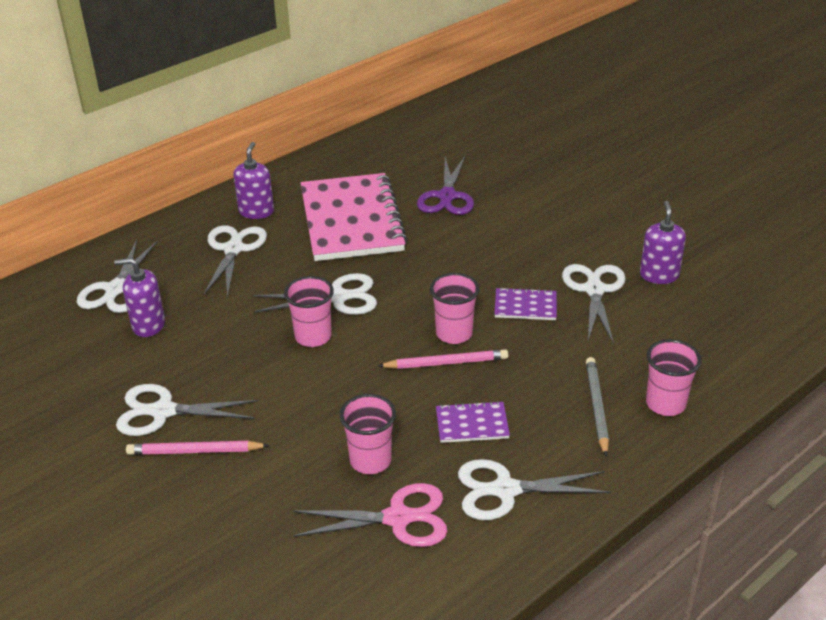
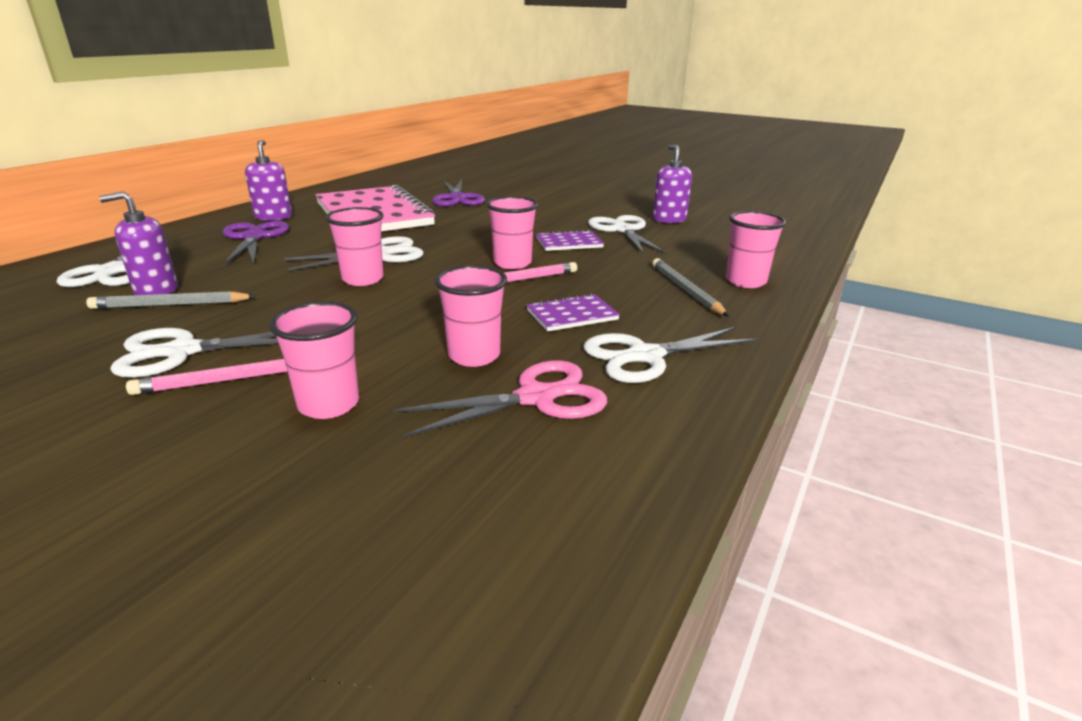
camera: 20 degrees left, 10 degrees down
(158, 348) = (170, 305): none -> grey pencil
(233, 249) = (254, 237): white scissors -> purple scissors
(253, 492) = (329, 404): none -> pink cup

